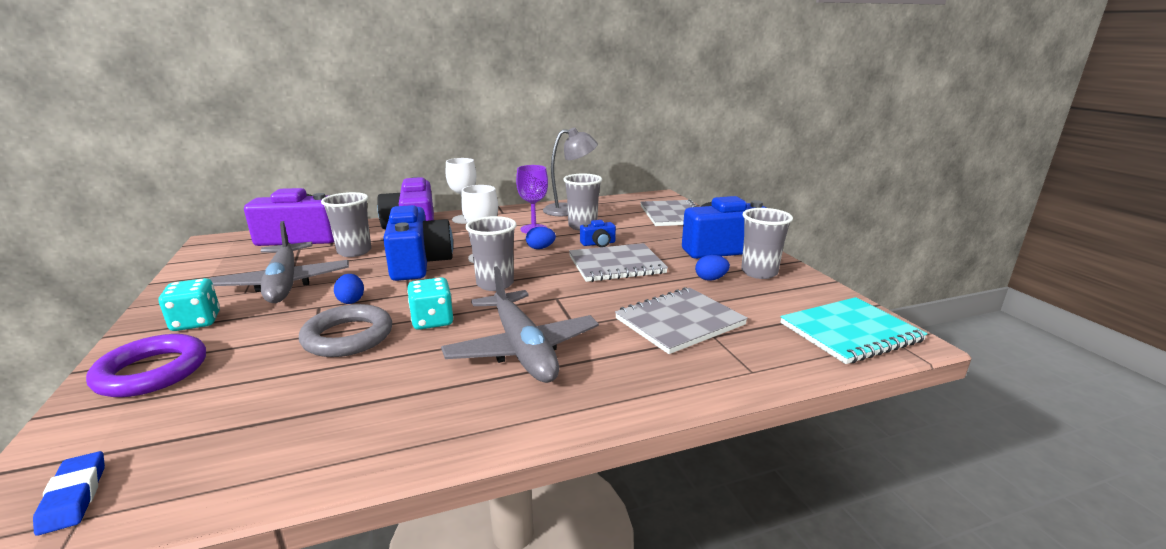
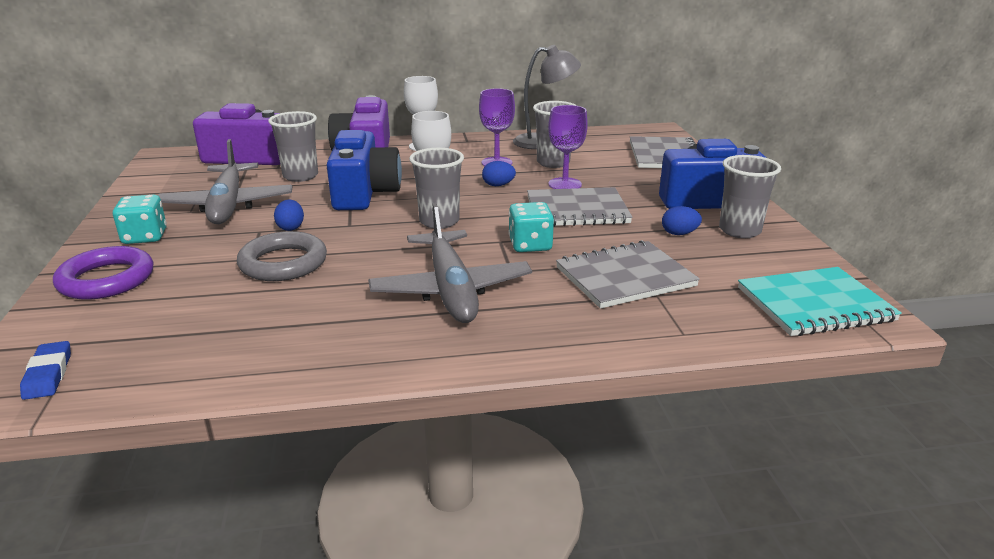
camera: 10 degrees right, 5 degrees up
(432, 321) = (367, 254): turquoise dice -> turquoise dice (530, 245)
(598, 243) = (565, 184): blue camera -> purple goblet

